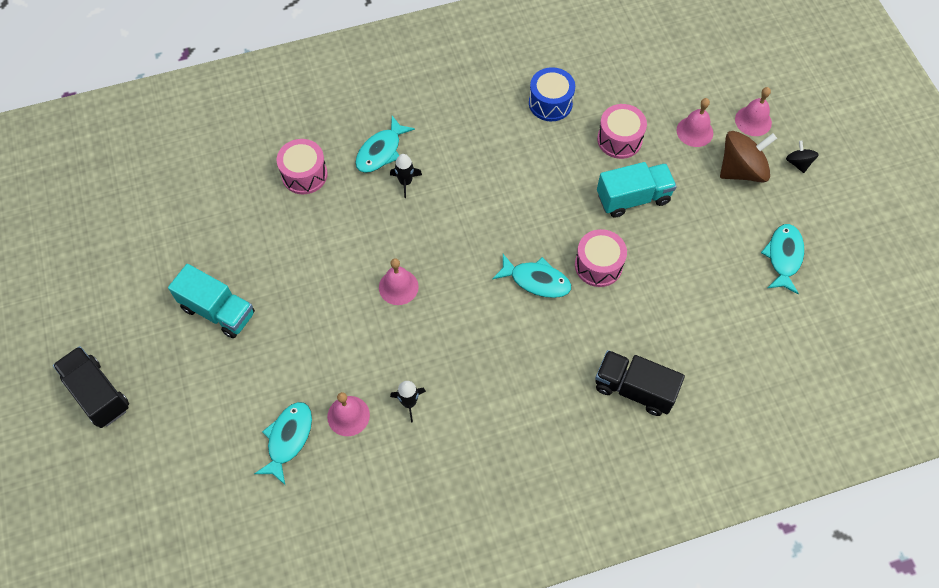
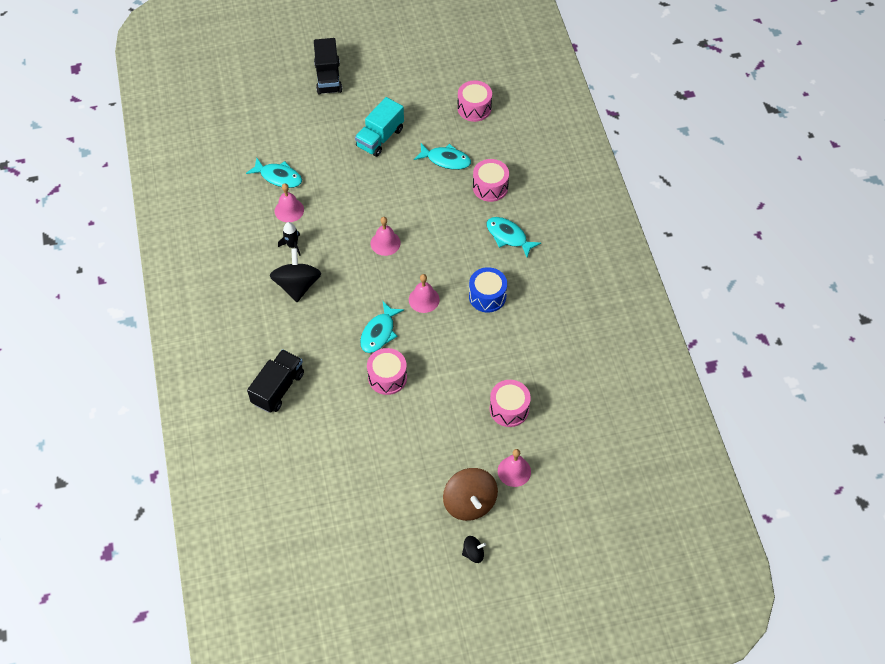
camera: 95 degrees right, 5 degrees down
(98, 394) = (328, 78): black truck -> black truck turned 120 degrees clockwise
(170, 200) = (474, 108): none -> pink drum
(405, 182) = (478, 251): black rocket -> none
(475, 387) = (297, 285): none -> black spinning top
(550, 103) = (551, 360): blue drum -> blue drum (487, 296)
(633, 198) = (448, 411): turquoise truck -> none
(753, 121) = (523, 523): pink bell -> pink bell (424, 299)
(783, 257) = (378, 520): turquoise fish -> turquoise fish (446, 160)

